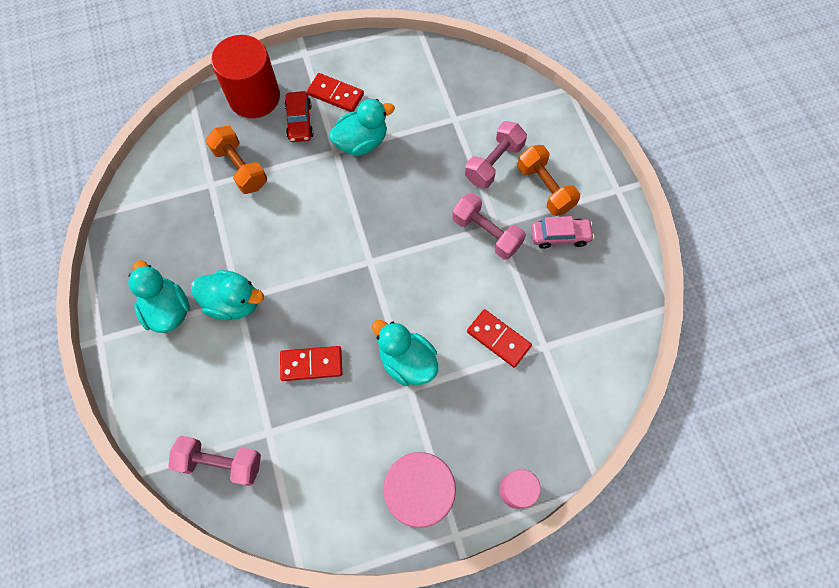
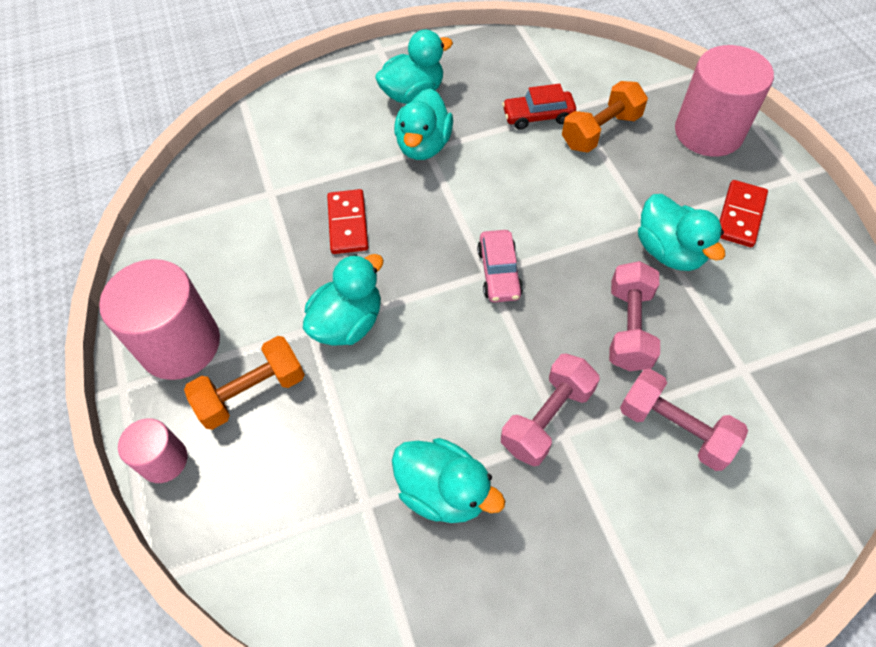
camera: 90 degrees right, 10 degrees down
(221, 462) = (243, 157): pink dumbbell -> pink dumbbell (629, 328)
(254, 97) = (708, 132): red cylinder -> pink cylinder
(300, 122) = (684, 181): red car -> red car (538, 116)
(498, 339) = (378, 437): red domino -> none
(535, 298) = (443, 491): none -> turquoise duck
(544, 188) = (643, 510): orange dumbbell -> orange dumbbell (252, 392)
(560, 236) = (556, 533): pink car -> pink car (499, 273)

